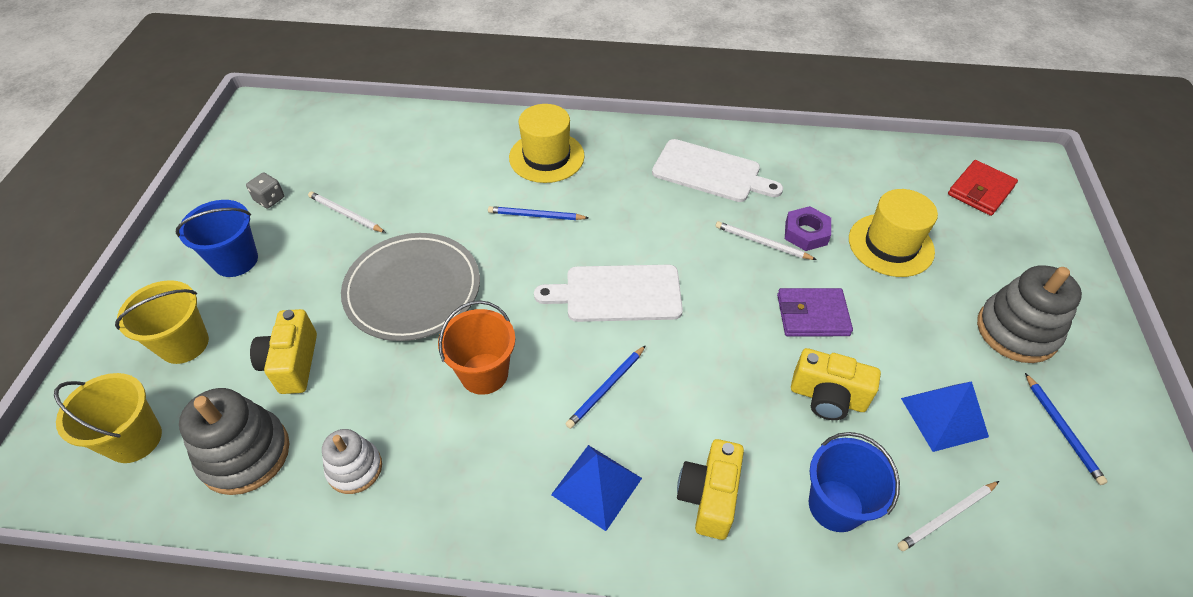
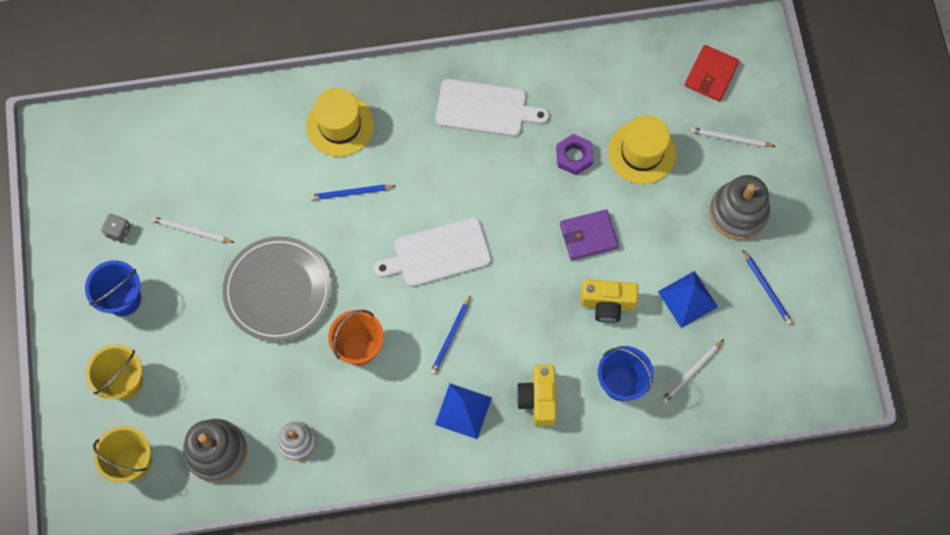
camera: 15 degrees left, 20 degrees up
(292, 364) = (215, 376): yellow camera -> none
(762, 243) = (540, 175): white pencil -> white pencil (730, 138)

